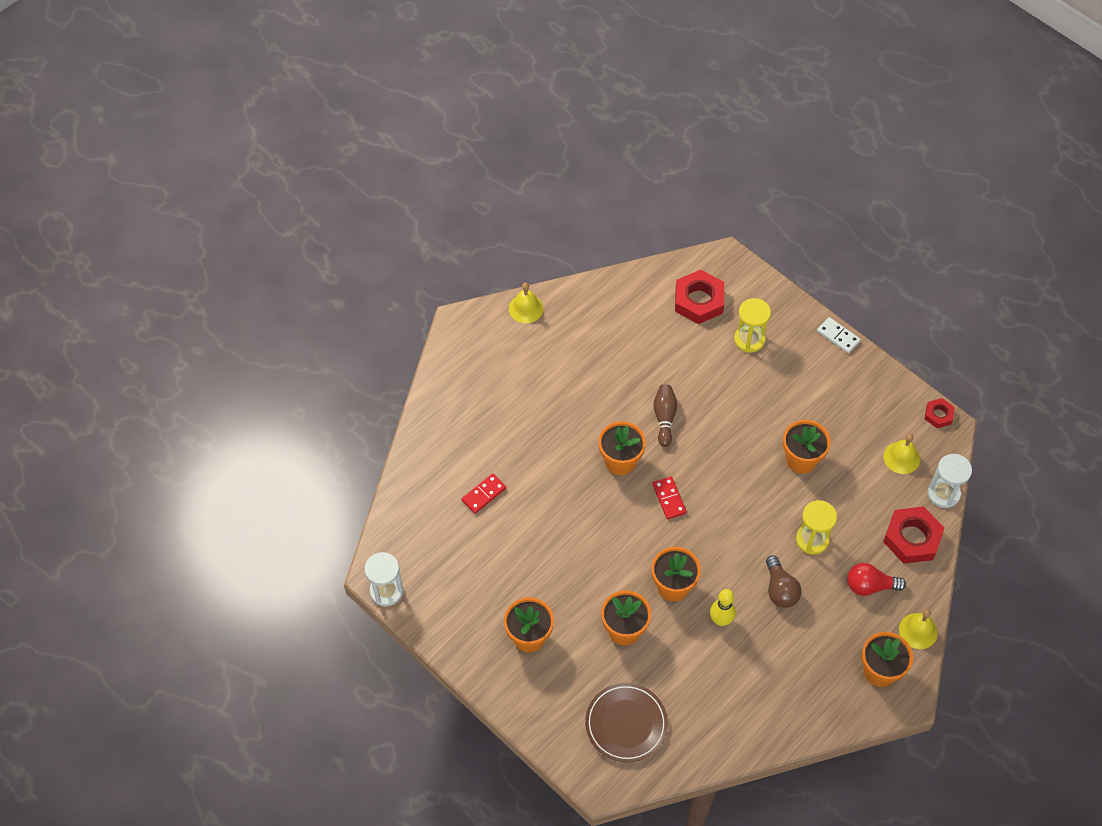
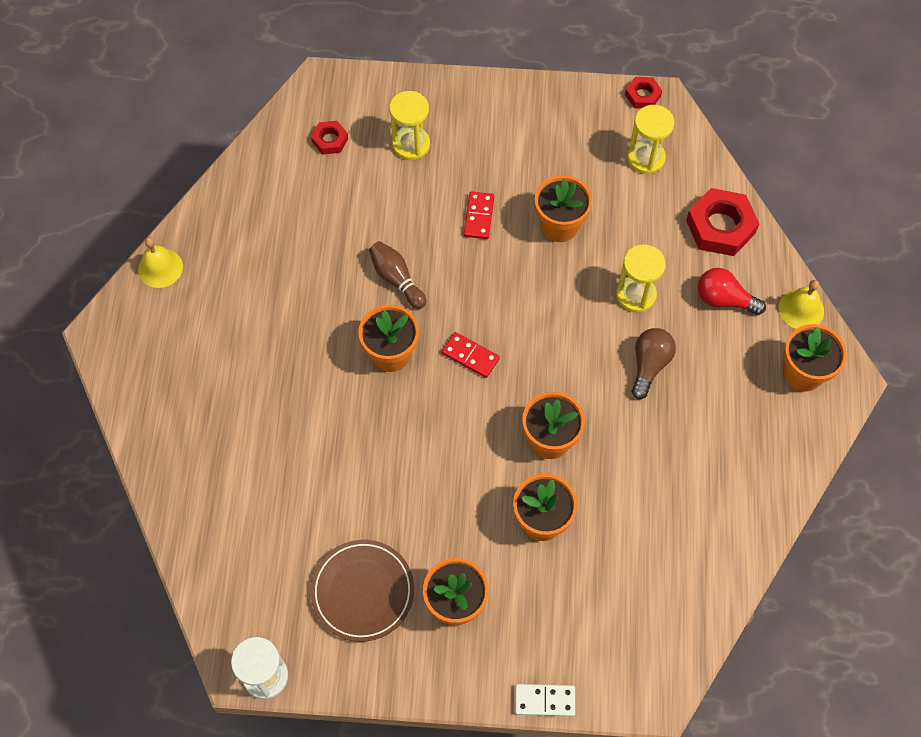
camera: 40 degrees left, 5 degrees up
(483, 494) = (281, 492): red domino -> red domino (478, 216)
(626, 724) = (625, 615): brown plate -> brown plate (362, 591)
(699, 301) = (330, 140): red nut -> red nut, size x0.54
(721, 620) = (622, 438): yellow bowling pin -> none
(780, 589) = (649, 365): brown light bulb -> brown light bulb turned 105 degrees counterclockwise
(838, 336) = (490, 84): white domino -> white domino (544, 700)
(870, 586) = (724, 299): red light bulb -> red light bulb turned 60 degrees clockwise
(901, 457) = (646, 158): yellow bell -> yellow hourglass
(943, 493) = (710, 165): white hourglass -> none

